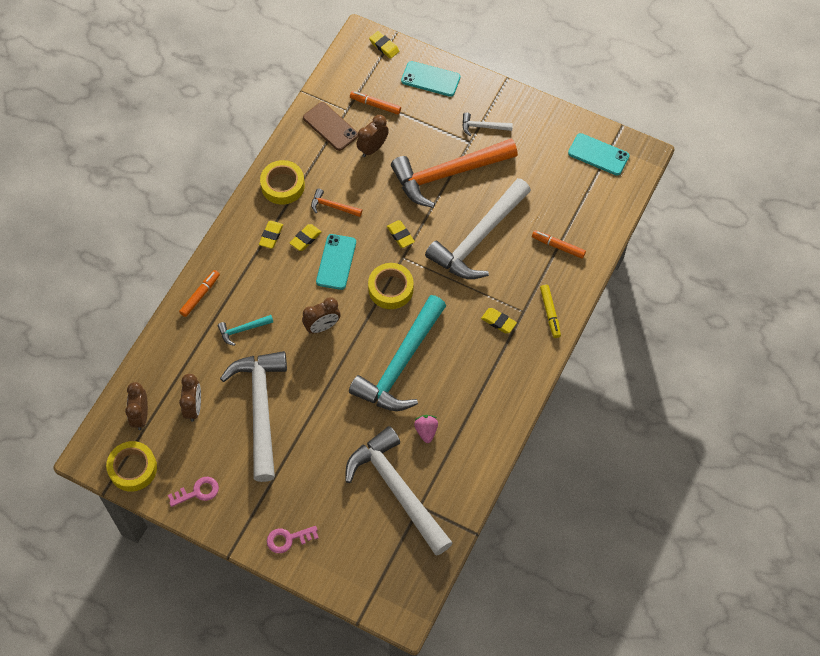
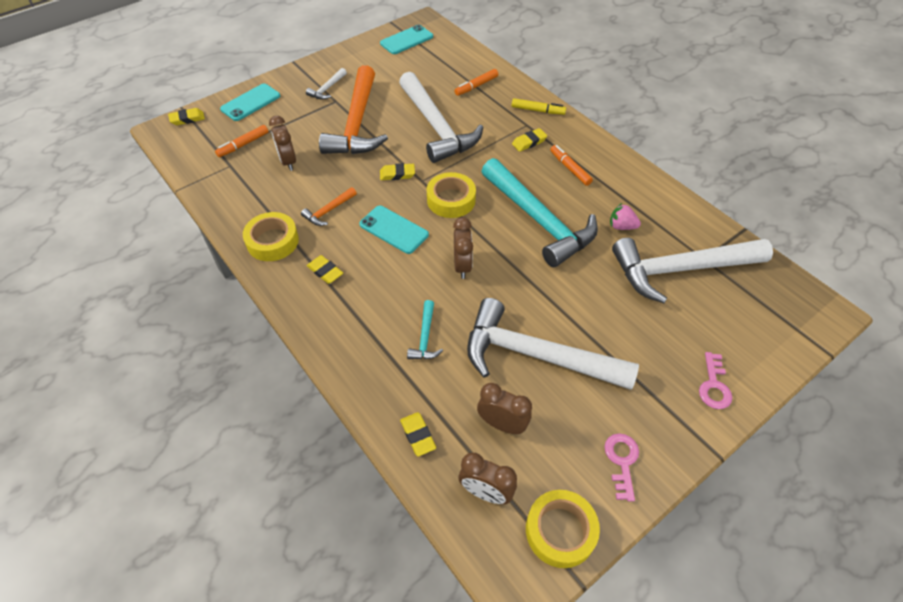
camera: 65 degrees left, 10 degrees down
(200, 295) = (354, 364): orange marker -> orange marker (570, 168)
(305, 239) = (349, 244): yellow eraser -> yellow eraser (418, 435)
(330, 126) = (237, 182): brown phone -> none

